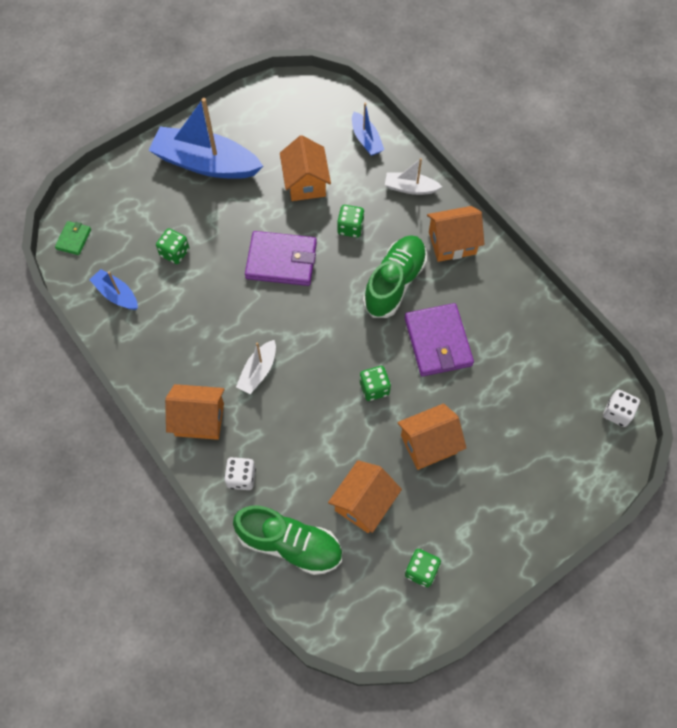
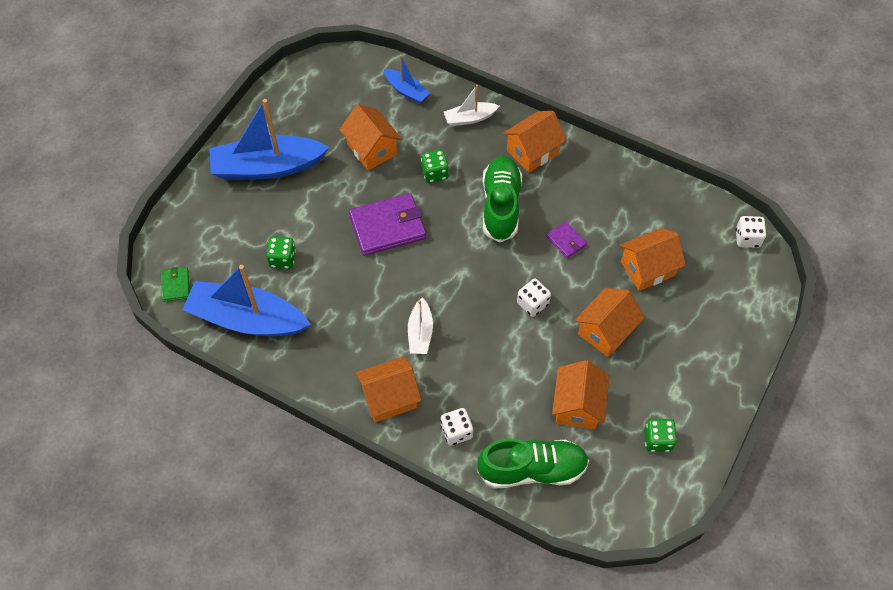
camera: 25 degrees left, 5 degrees down
(116, 294) = (247, 319): blue boat -> blue boat, size x2.03
(374, 388) = (532, 303): green dice -> white dice
(438, 341) = (566, 241): purple wallet -> purple wallet, size x0.50
(501, 401) = (647, 268): none -> orange house

